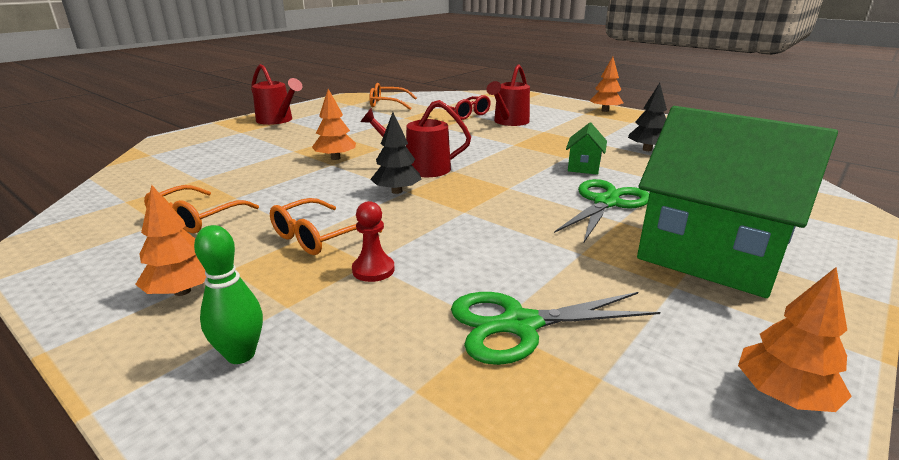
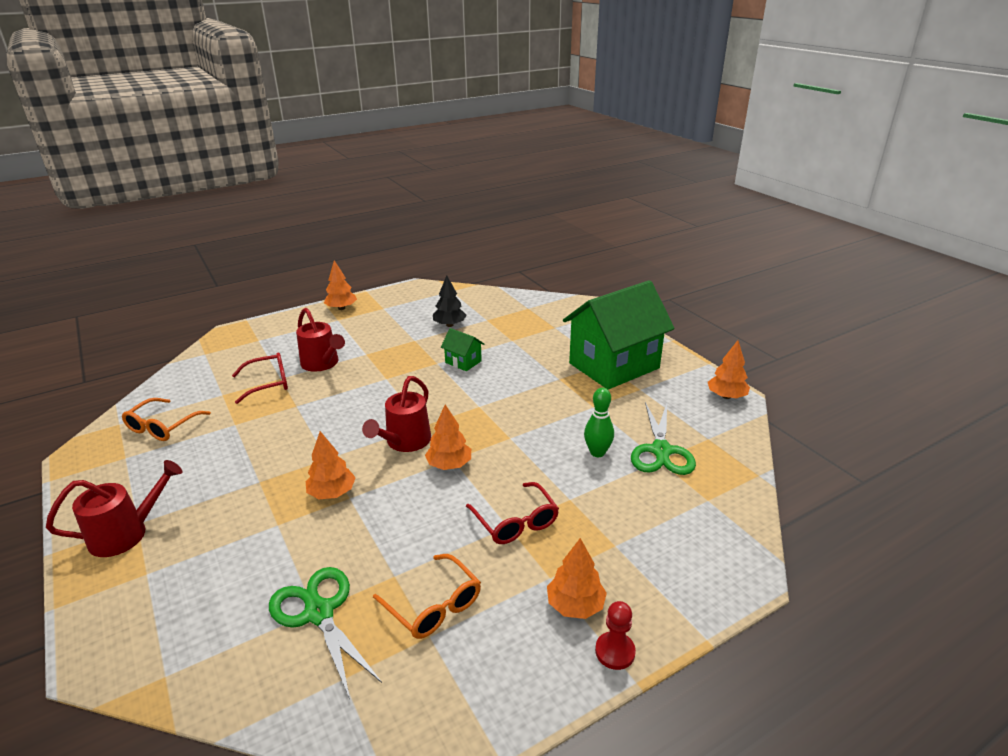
camera: 70 degrees left, 5 degrees up
(241, 354) = (664, 569): green bowling pin -> green bowling pin (597, 452)
(317, 237) = (515, 522): orange glasses -> red glasses
(373, 270) = (581, 498): red pawn -> red pawn (615, 652)
(396, 191) = (449, 465): black tree -> orange tree
(606, 203) = (530, 374): green scissors -> green scissors (319, 613)

